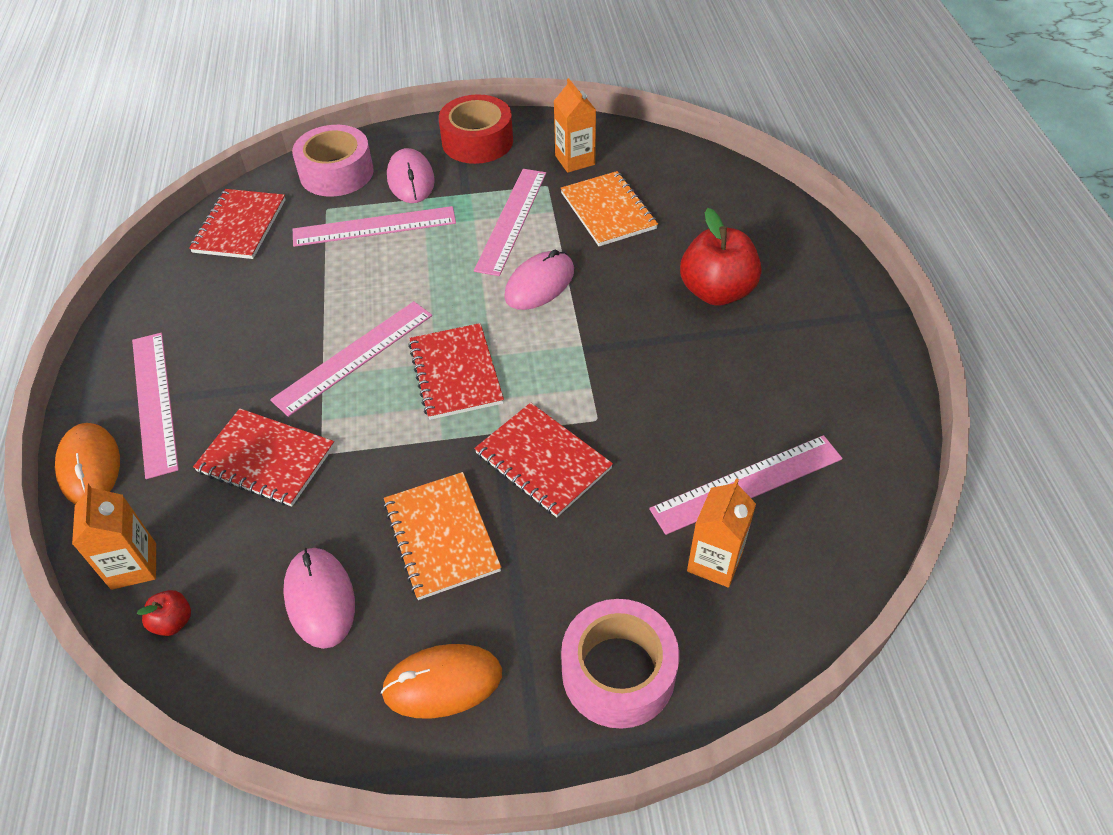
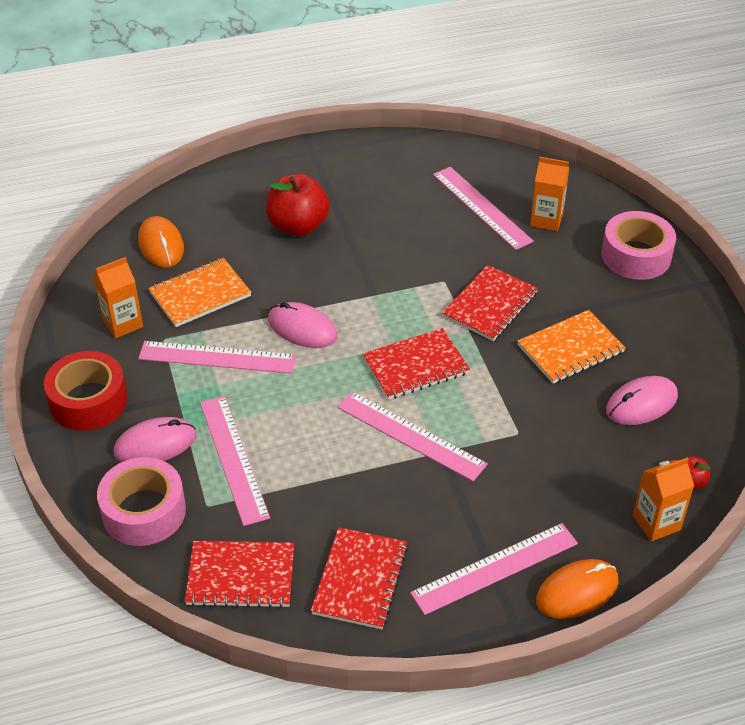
camera: 100 degrees left, 5 degrees down
(266, 459) = (534, 467): red notebook -> red notebook (359, 580)
(442, 682) = (674, 331): orange mouse -> orange mouse (161, 245)

